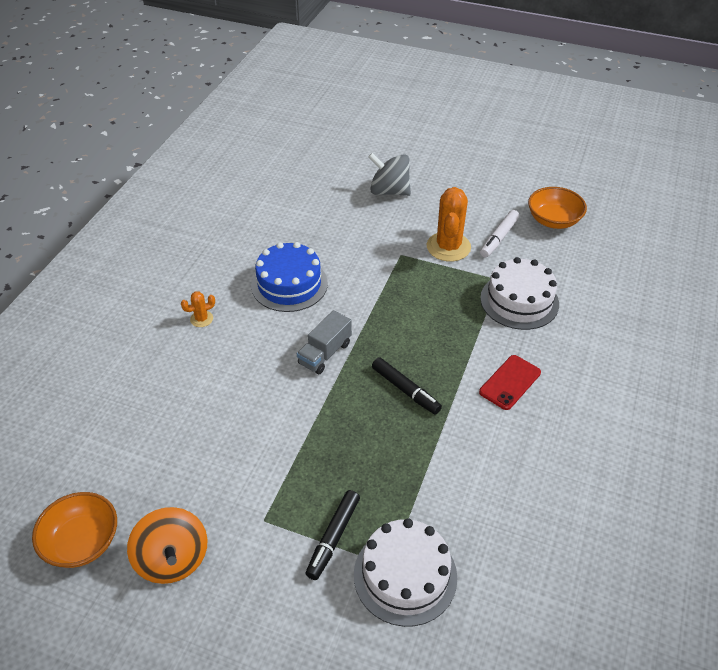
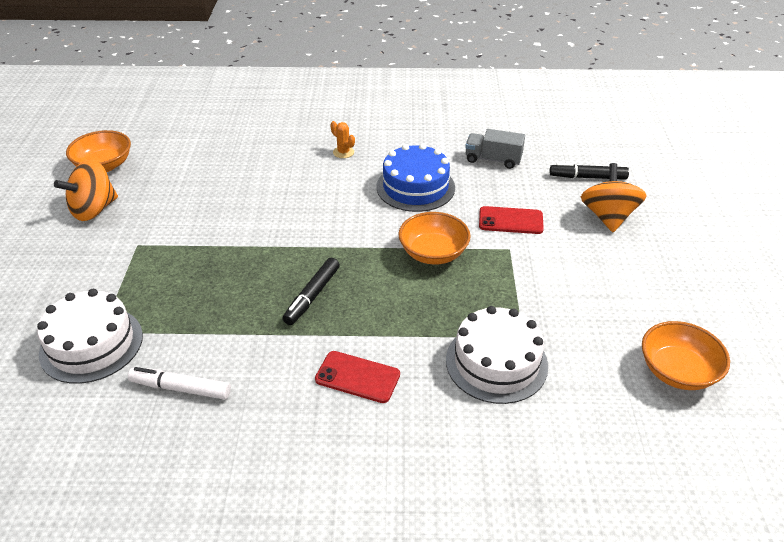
camera: 70 degrees right, 5 degrees down
(325, 353) = (336, 231): grey truck -> grey truck (493, 159)
(333, 537) = (125, 289): black marker -> black marker (587, 177)
(367, 242) = (510, 221): none -> red phone
(385, 299) = (433, 253): none -> orange bowl
(389, 191) = (608, 217): grey spinning top -> orange spinning top
(448, 247) = (549, 283): orange cactus -> none
(498, 238) = (598, 323): white marker -> white marker (181, 388)

